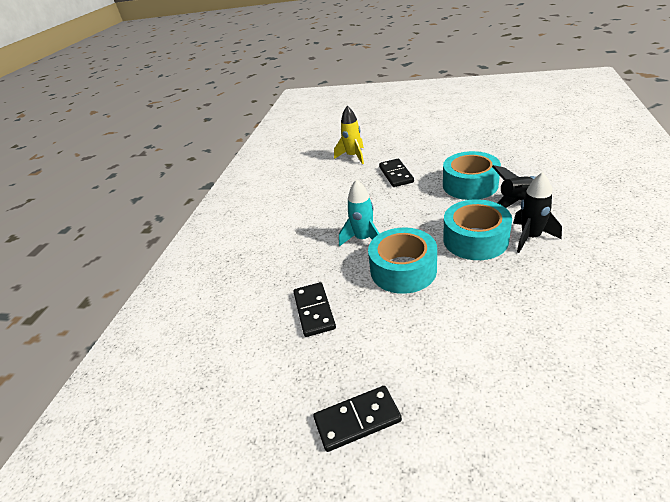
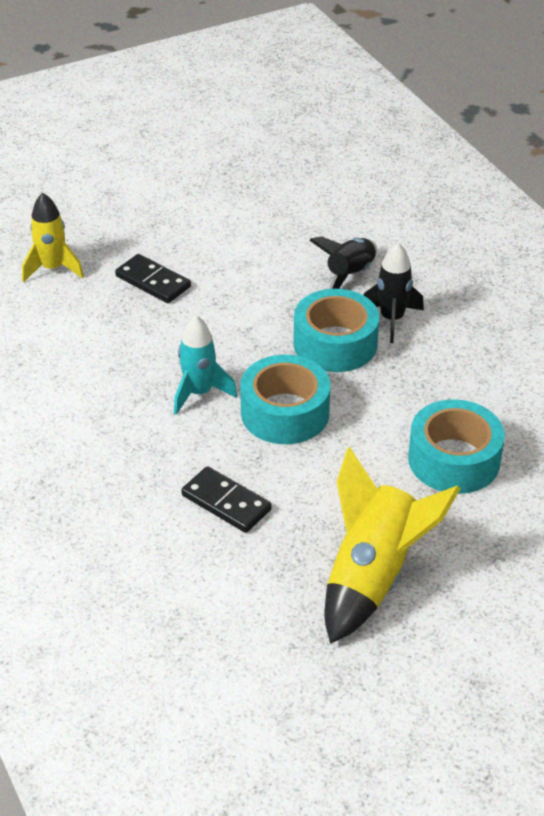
camera: 45 degrees left, 5 degrees up
(357, 420) = (373, 576): black domino -> yellow rocket
(470, 185) = (269, 268): turquoise tape -> turquoise tape (454, 460)

